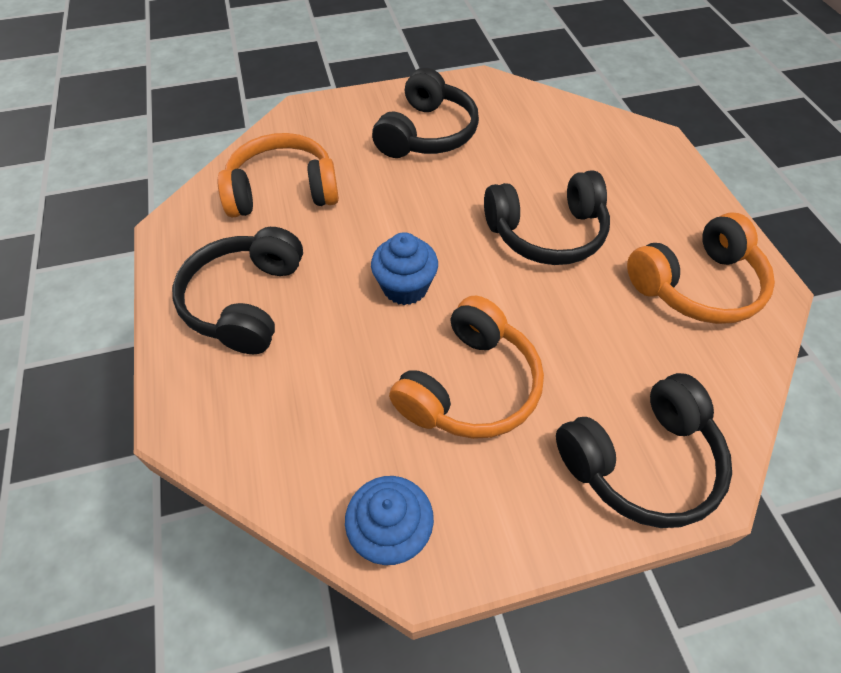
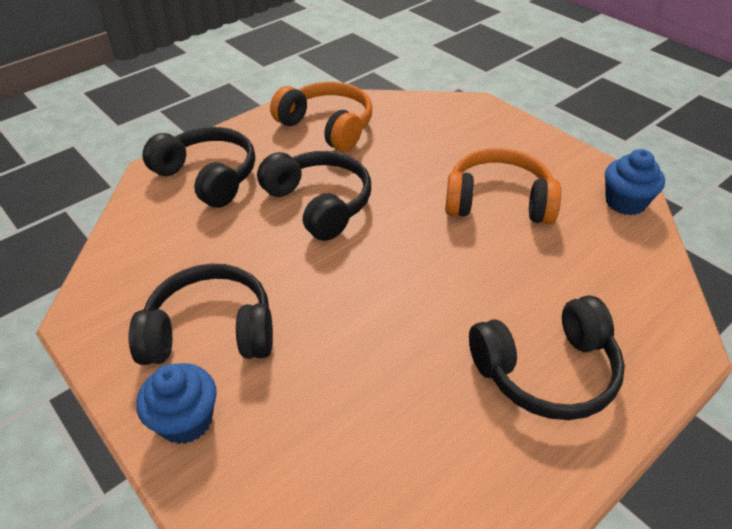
camera: 115 degrees left, 10 degrees down
(283, 191) = (382, 426): orange headphones -> none
(405, 287) = (440, 266): blue cupcake -> blue cupcake (186, 420)
(641, 461) = (484, 126): black headphones -> black headphones (208, 177)

